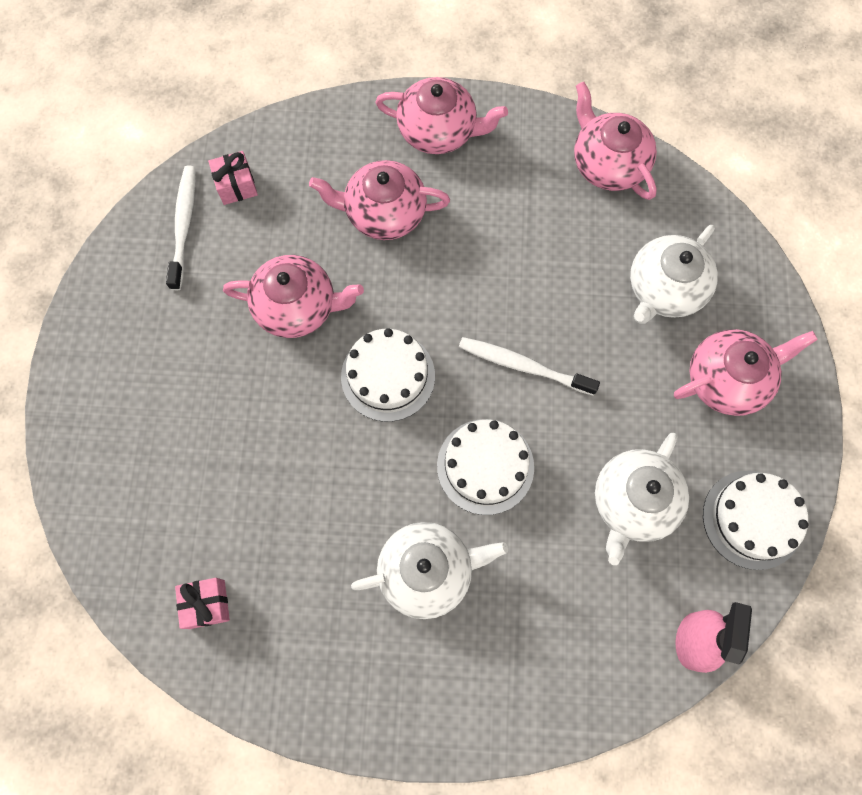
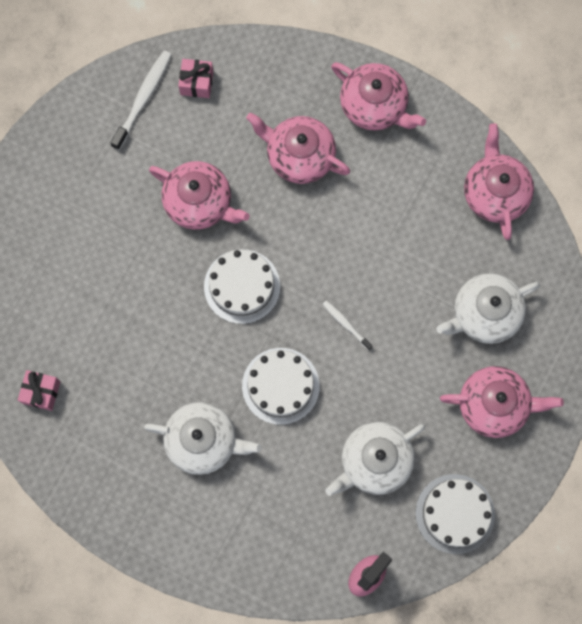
camera: 25 degrees right, 5 degrees up
(523, 366) = (346, 324): white toothbrush -> white toothbrush, size x0.57

